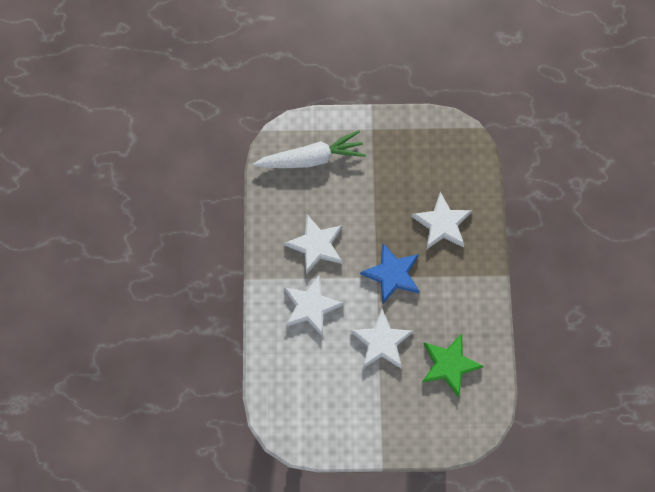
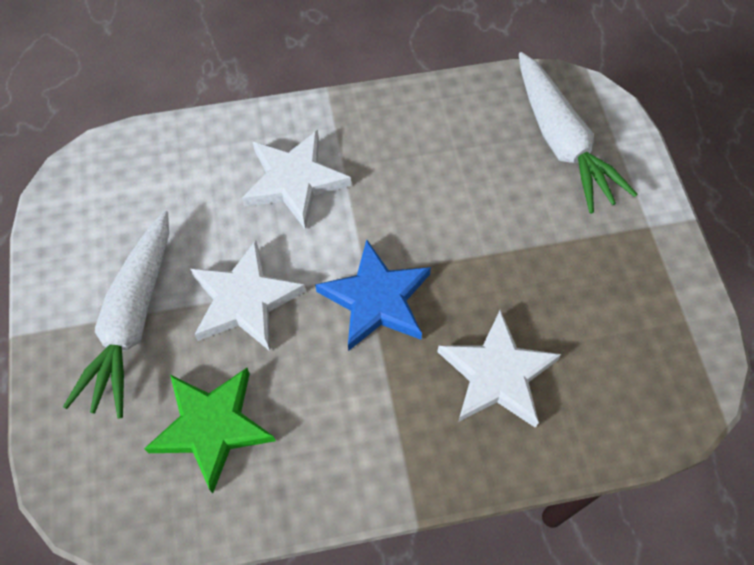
camera: 80 degrees right, 10 degrees down
(316, 245) = (405, 172): white star -> none
(384, 402) = (132, 321): none -> white carrot

